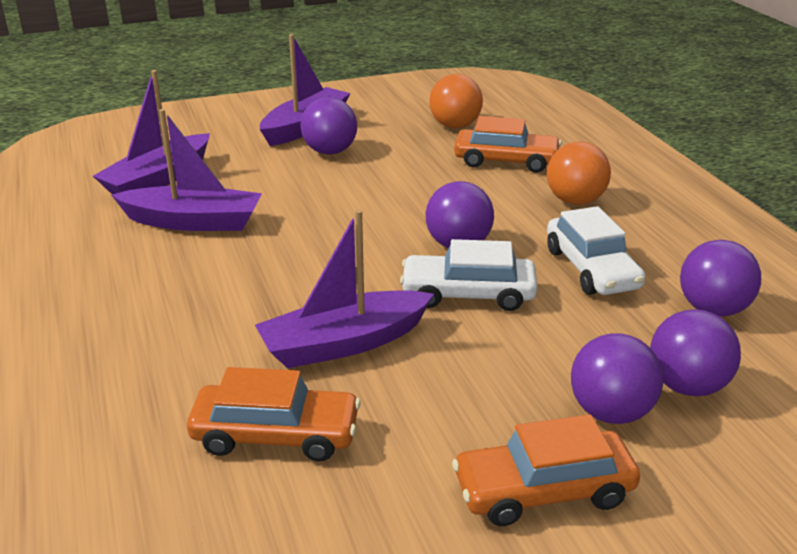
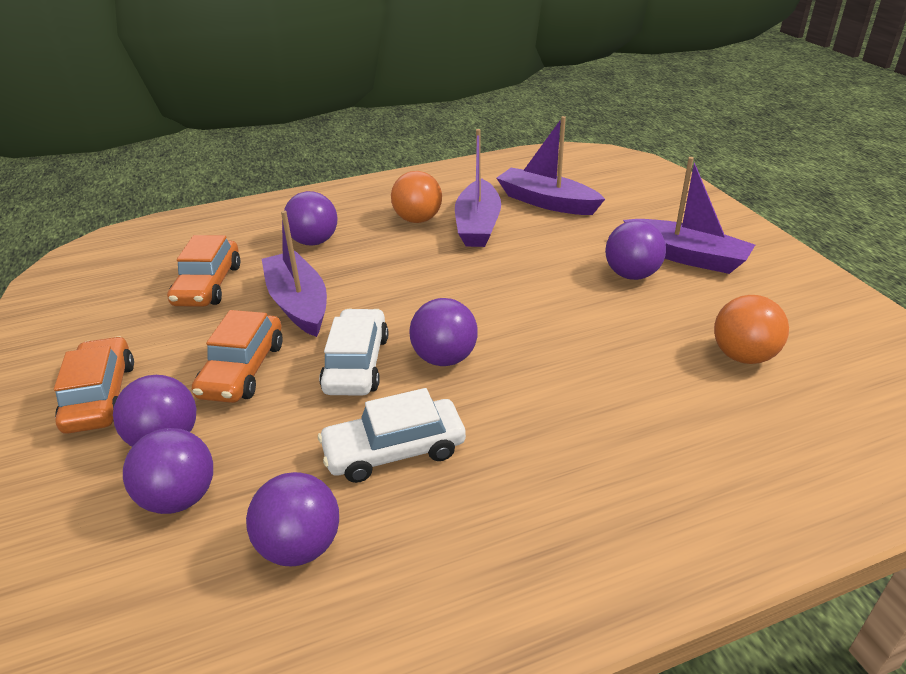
camera: 90 degrees right, 5 degrees up
(179, 344) = (314, 241): none -> purple ball
(506, 161) = (652, 396): orange car -> orange car (242, 370)
(575, 201) = (554, 451): orange ball -> orange ball (418, 219)

